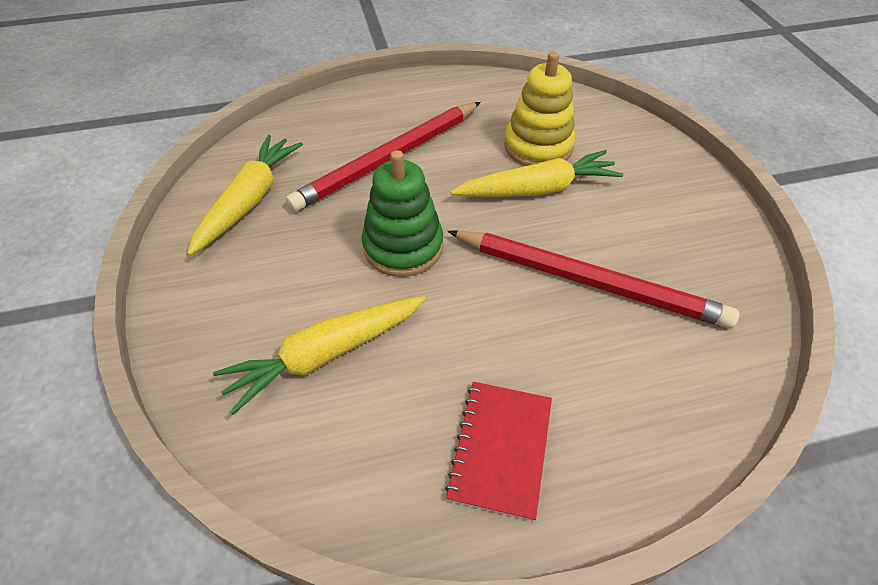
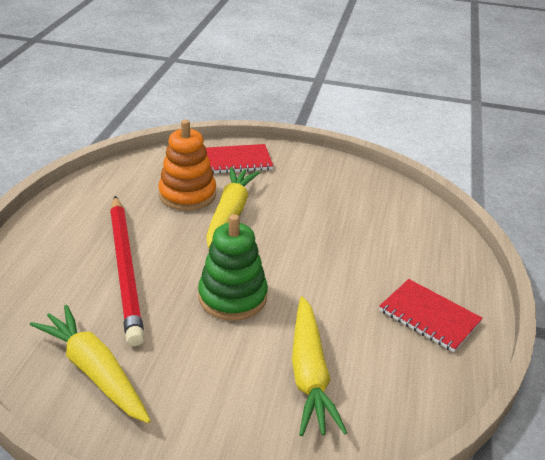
camera: 65 degrees left, 15 degrees down
(538, 147) = (187, 195): yellow stacking toy -> orange stacking toy
(588, 280) = (327, 229): red pencil -> none
(639, 155) = (237, 161): none -> red notebook

